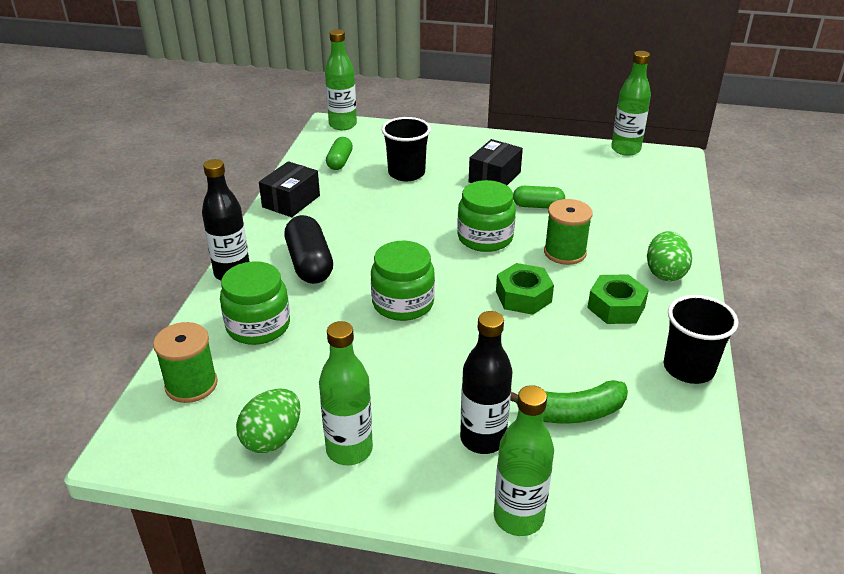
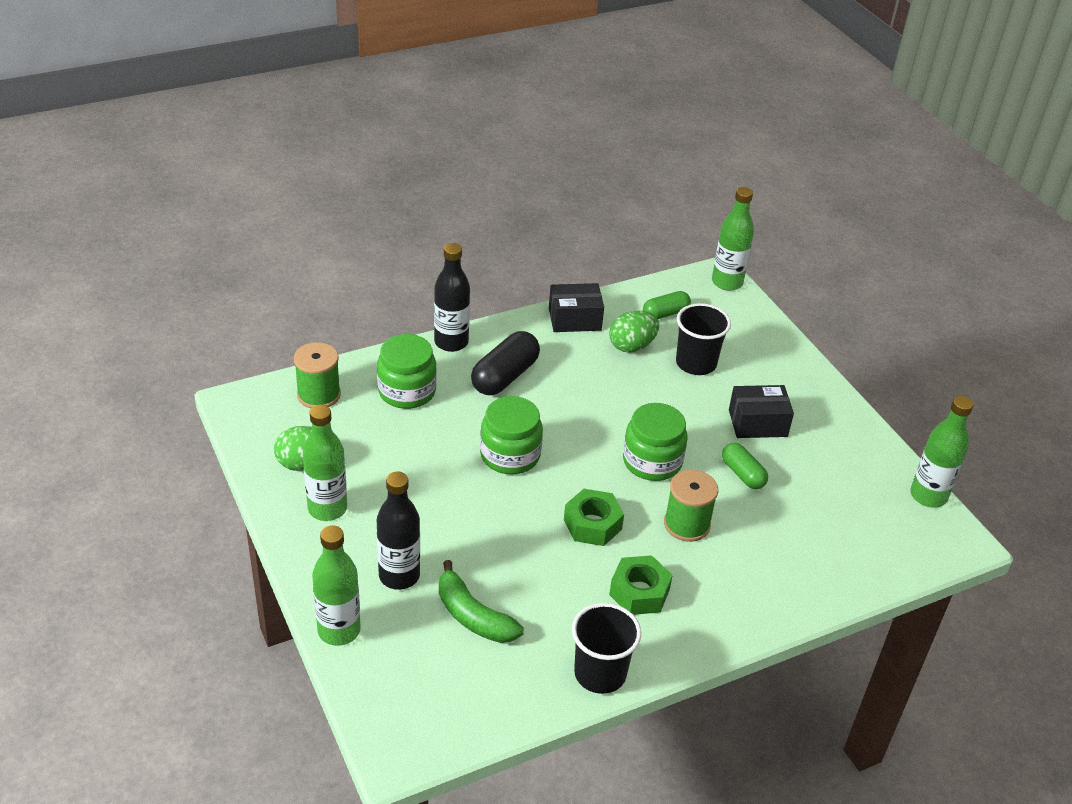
camera: 50 degrees right, 5 degrees up
(665, 273) = (729, 608): green egg -> green egg (632, 346)

